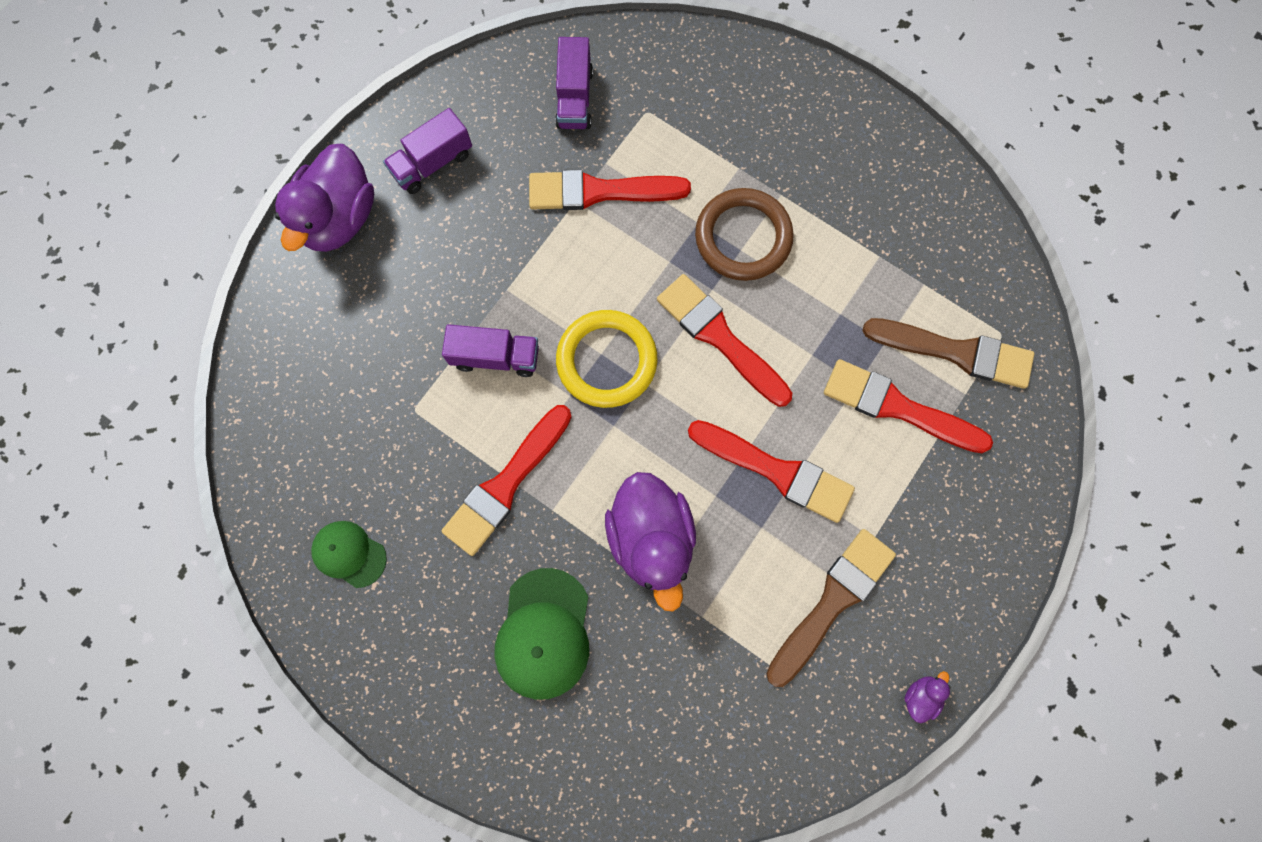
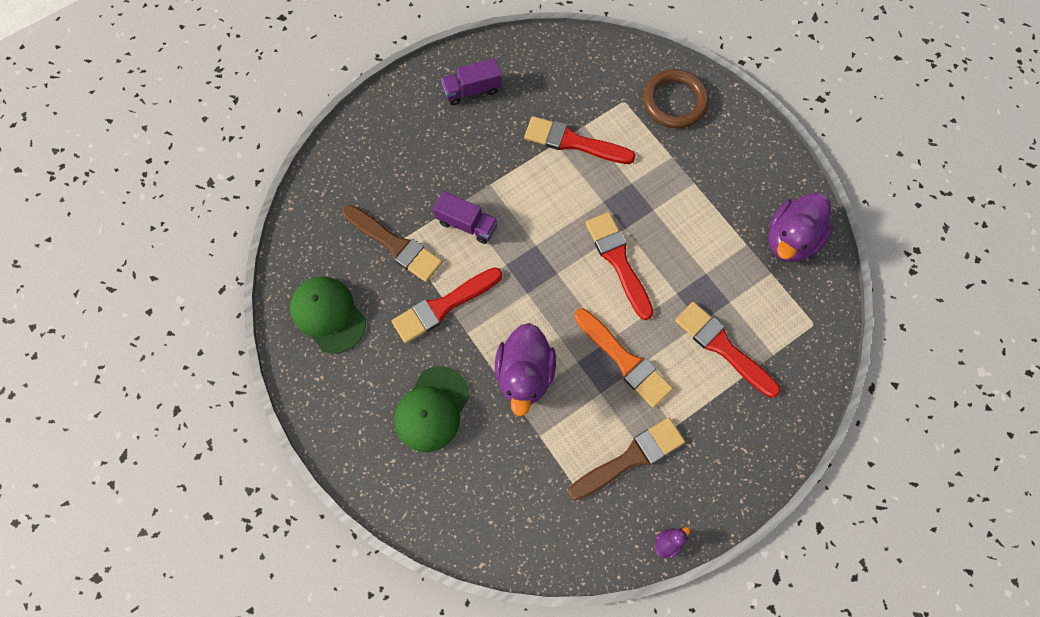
camera: 20 degrees right, 5 degrees down
(339, 219) = (400, 106): purple duck -> purple duck (790, 239)
(349, 554) = (328, 314): green cap -> green cap, size x1.62
(574, 98) = (579, 78): purple truck -> none
(606, 360) = (538, 251): yellow ring -> none
(743, 237) = (658, 202): brown ring -> brown ring (674, 102)
(777, 471) = (624, 360): red brush -> orange brush
(956, 352) = (776, 325): brown brush -> brown brush (395, 245)

